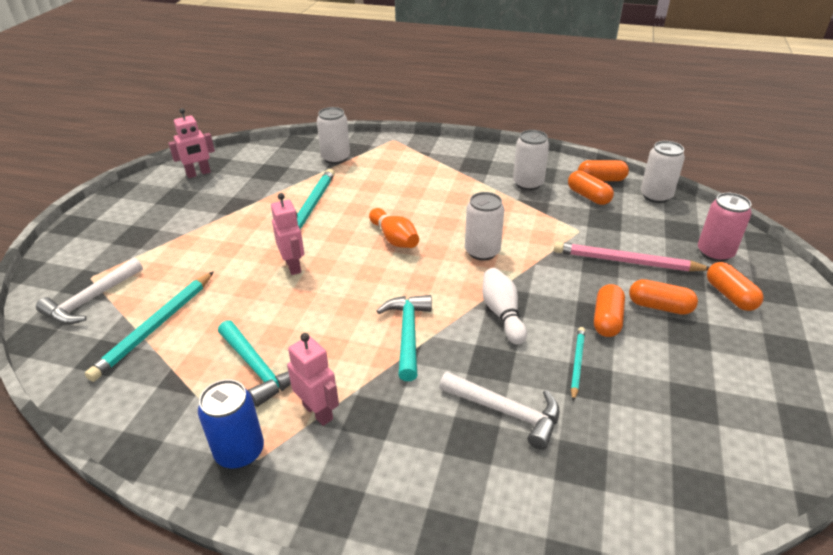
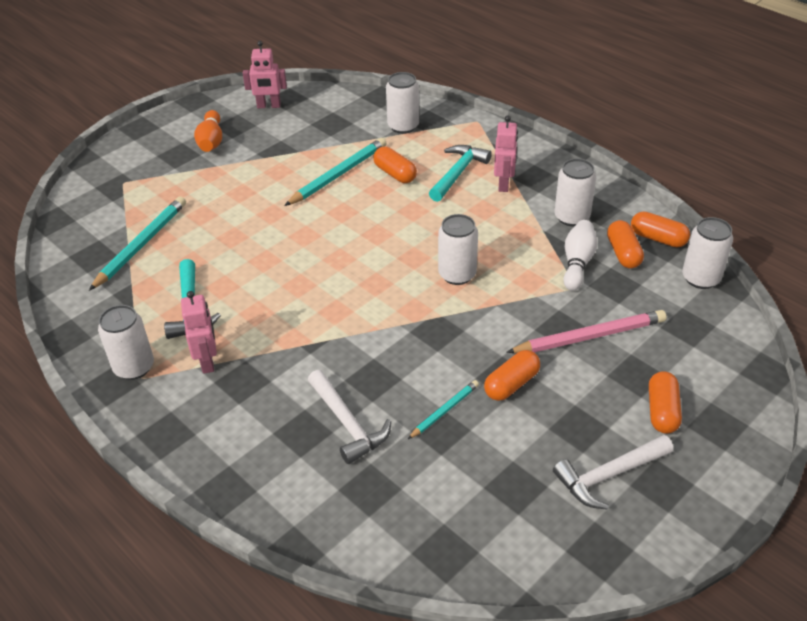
camera: 30 degrees right, 5 degrees up
(91, 300) = (112, 203): white hammer -> white hammer (609, 475)
(155, 327) = (141, 244): turquoise pencil -> turquoise pencil turned 150 degrees clockwise
(240, 451) = (134, 367): blue can -> white can
(293, 266) = (281, 228): pink robot -> pink robot (504, 184)
(394, 238) = (388, 232): orange bowling pin -> orange bowling pin (211, 141)
(408, 334) = (325, 327): turquoise hammer -> turquoise hammer (458, 173)
(502, 313) = (421, 340): white bowling pin -> white bowling pin (577, 263)
(626, 261) = (590, 336): pink pencil -> pink pencil turned 120 degrees clockwise
(659, 306) = (576, 393): orange capsule -> orange capsule (395, 174)
(715, 253) = (697, 363): pink can -> none

